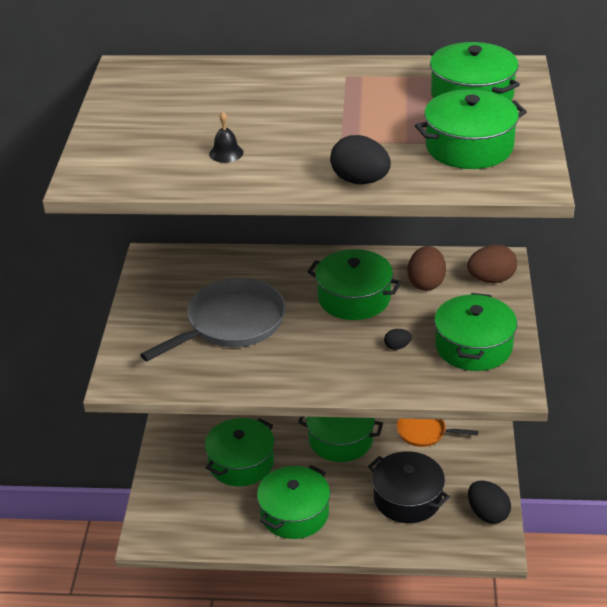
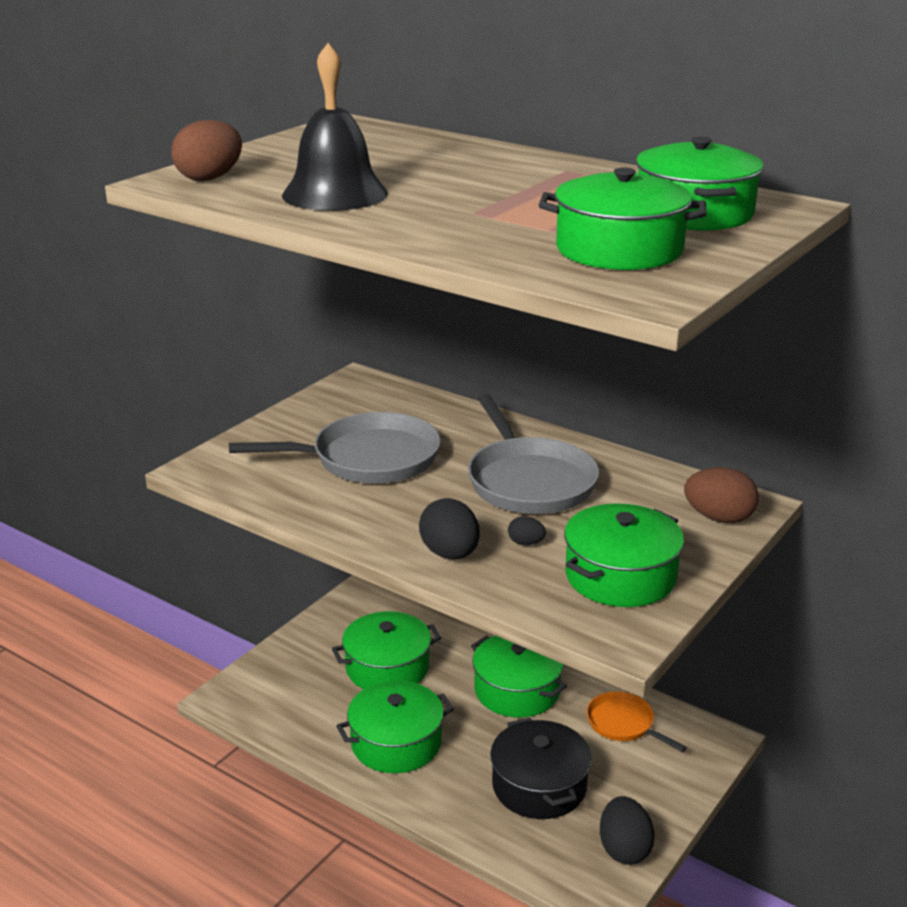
camera: 30 degrees right, 10 degrees down
(226, 153) = (335, 194): black bell -> black bell, size x2.38
(354, 298) = (528, 481): green pot -> grey pan
(360, 181) = (440, 244): black egg -> black egg (450, 554)
(426, 283) = (631, 495): brown egg -> brown egg (210, 178)

